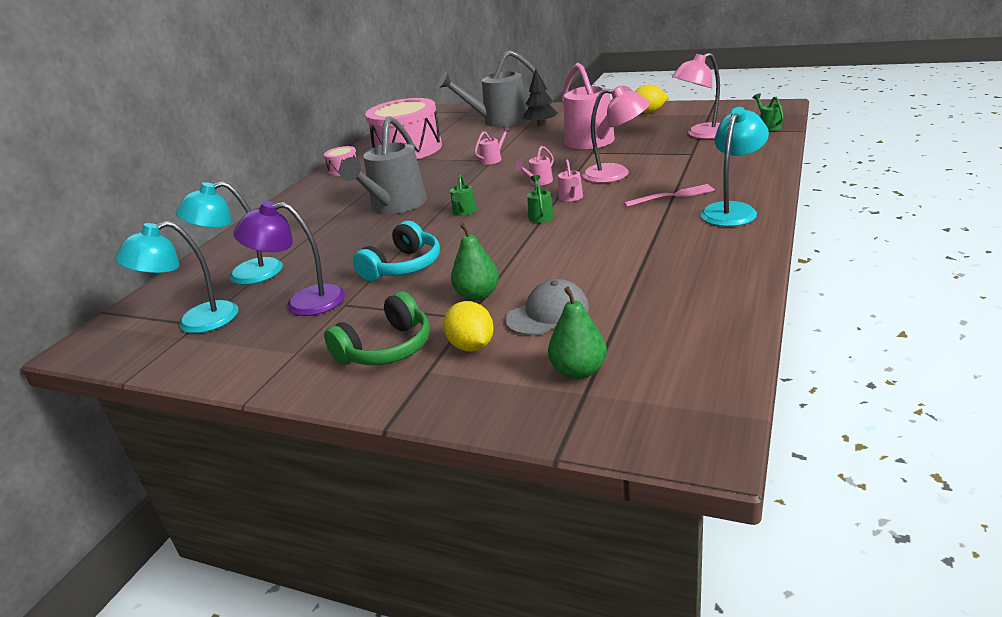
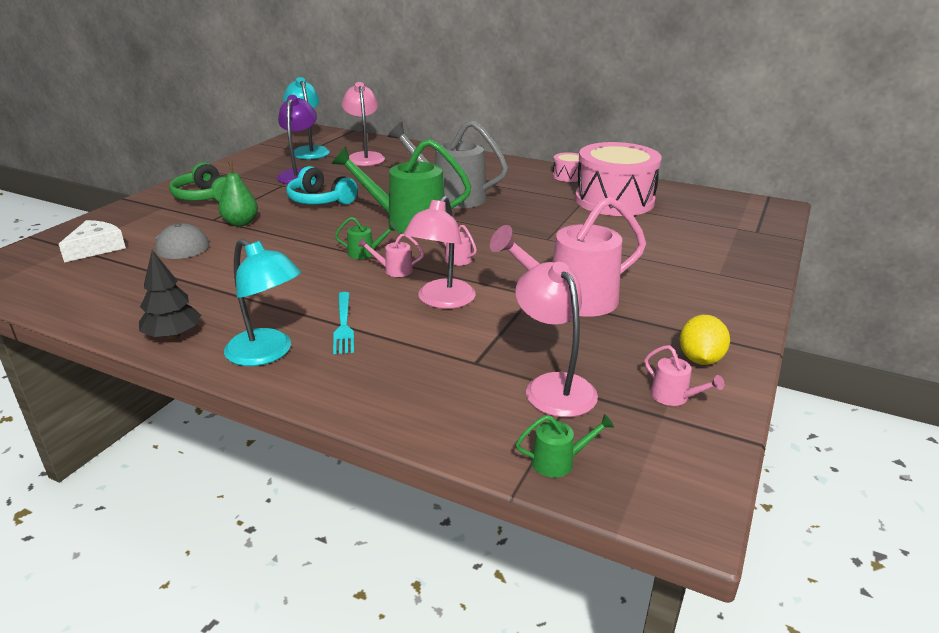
camera: 90 degrees right, 0 degrees up
(244, 275) = (364, 157): turquoise lamp -> pink lamp
(464, 212) = (407, 222): green watering can -> green watering can, size x2.40
(472, 346) = (173, 219): yellow lemon -> none
(493, 159) = (549, 239): pink watering can -> pink watering can (674, 397)
(499, 121) = (702, 248): grey watering can -> none
(541, 125) = (671, 272): black tree -> black tree (173, 335)
(578, 371) = (96, 248): green pear -> white cheese
(672, 196) = (343, 325): pink fork -> turquoise fork

